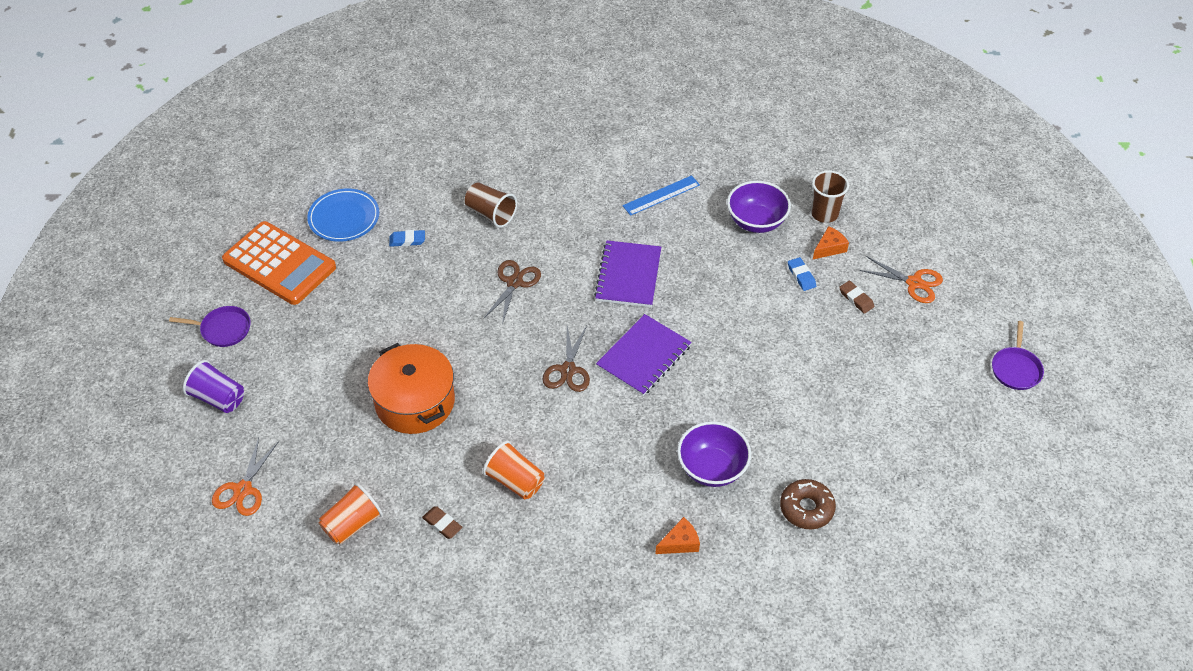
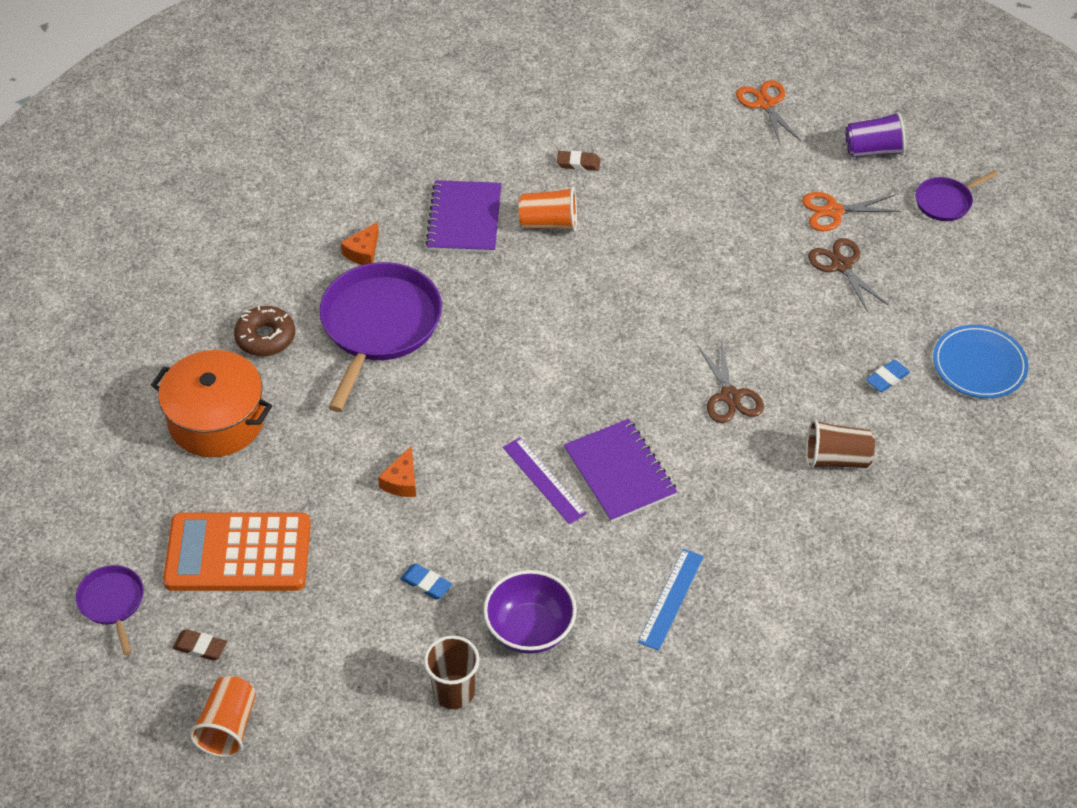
camera: 145 degrees right, 0 degrees up
(279, 264) = (977, 284): orange calculator -> orange calculator (238, 554)
(352, 524) = (651, 127): orange cup -> orange cup (228, 727)
(415, 402) = (703, 237): orange pot -> orange pot (216, 420)
(568, 370) = (591, 340): brown scissors -> brown scissors (841, 265)
(644, 356) = (528, 393): purple notebook -> purple notebook (464, 219)
(680, 296) = (544, 480): none -> purple ruler
(712, 468) = (379, 326): purple bowl -> purple pan
(829, 248) = (416, 643): orange cheese -> orange cheese (402, 481)
(856, 299) = (343, 590): brown eraser -> brown eraser (200, 647)
(914, 283) = (285, 652): orange scissors -> orange scissors (833, 211)

